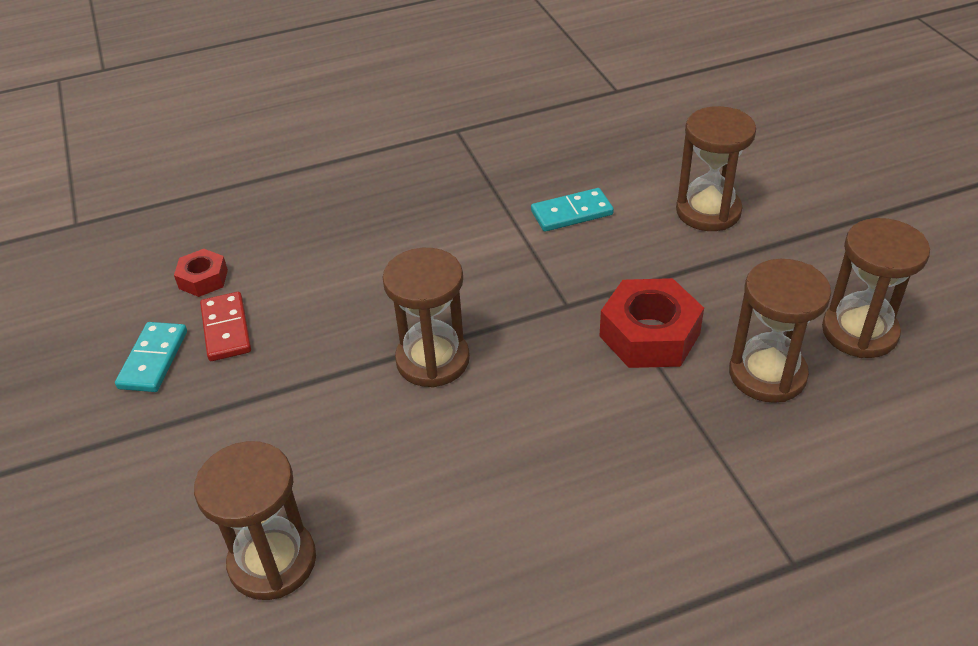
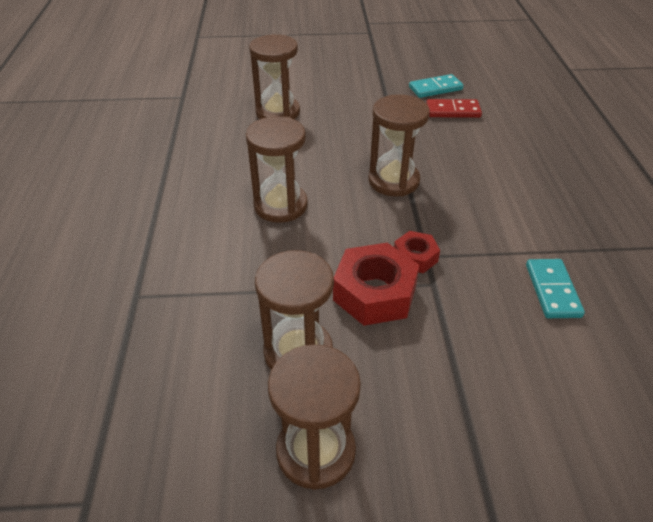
camera: 105 degrees right, 0 degrees up
(153, 359) = (435, 88): turquoise domino -> turquoise domino turned 45 degrees counterclockwise
(203, 279) = (503, 106): red nut -> red nut (415, 257)
(708, 211) = (541, 400): brown hourglass -> brown hourglass (280, 205)

